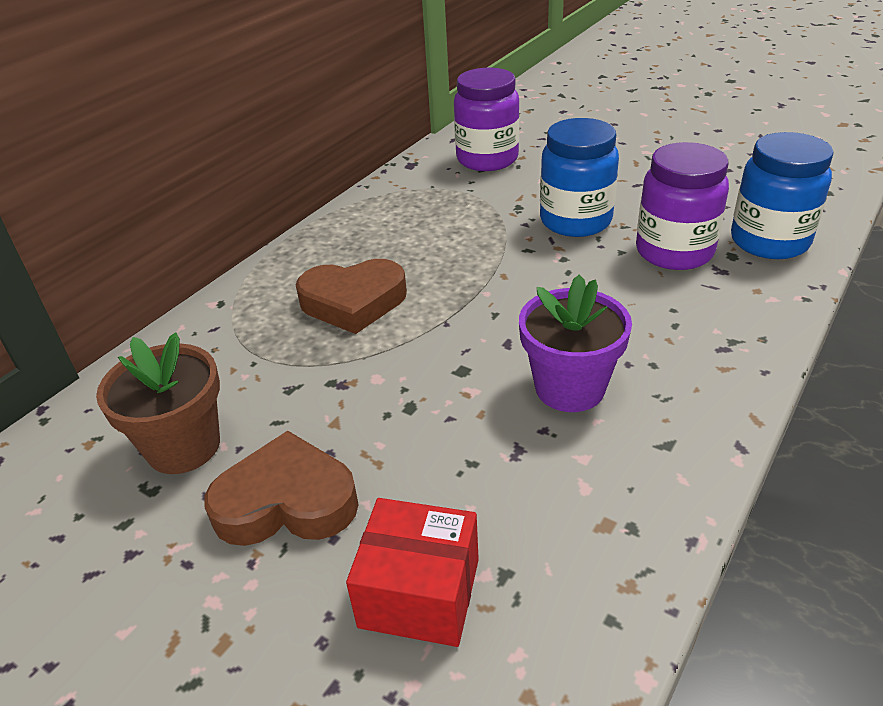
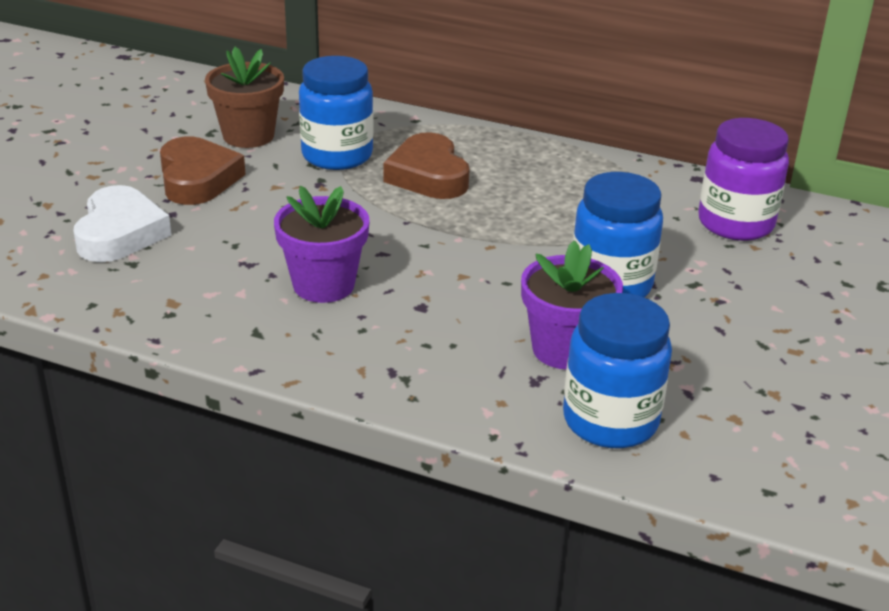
camera: 75 degrees right, 5 degrees down
(278, 366) = (337, 155): none -> blue jar
(419, 593) = (120, 233): red box -> white heart
(674, 252) = (564, 349): purple jar -> purple flower pot

